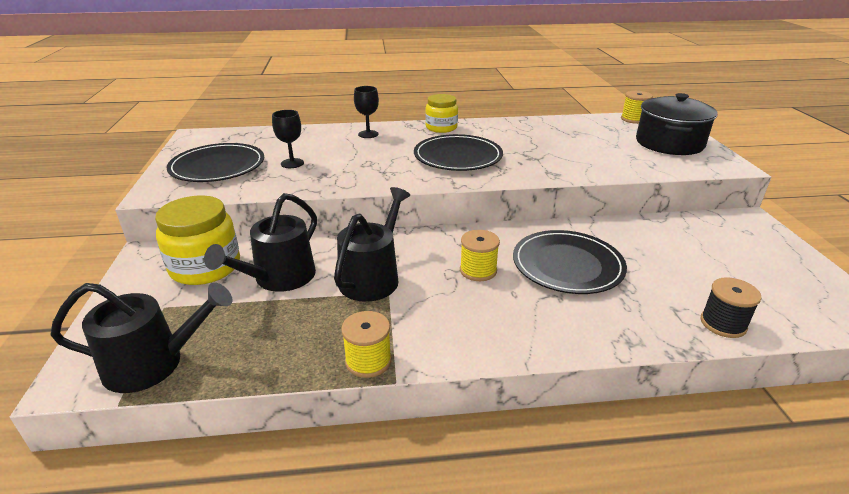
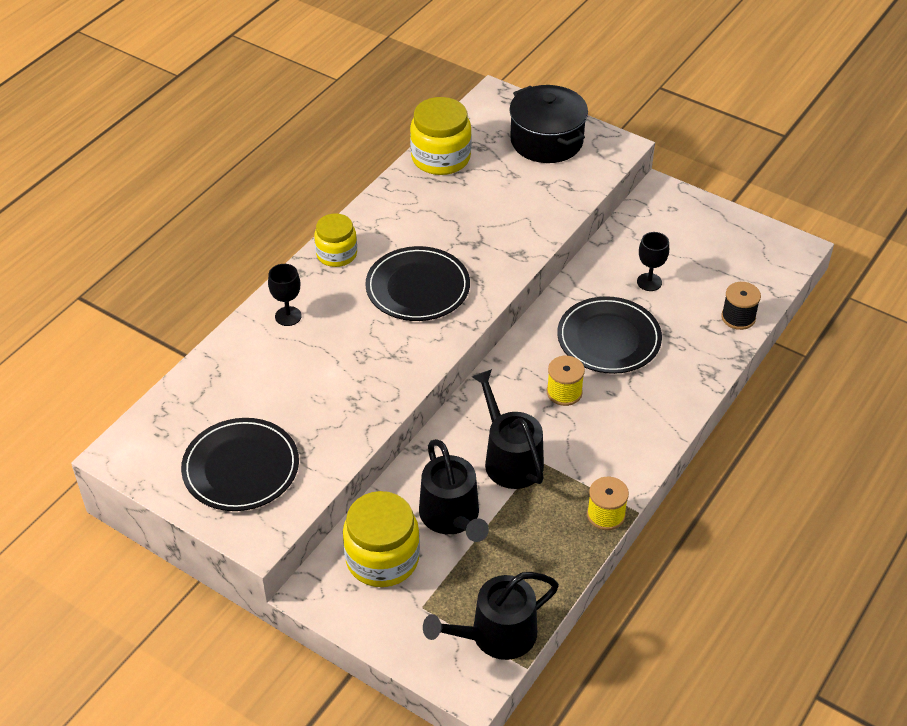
camera: 50 degrees left, 15 degrees up
(153, 363) = (496, 635): black watering can -> black watering can turned 150 degrees counterclockwise
(292, 163) = (298, 409): black goblet -> black goblet (649, 282)
(577, 123) = (440, 158): none -> yellow jar
(633, 119) = (477, 116): yellow spool -> none

